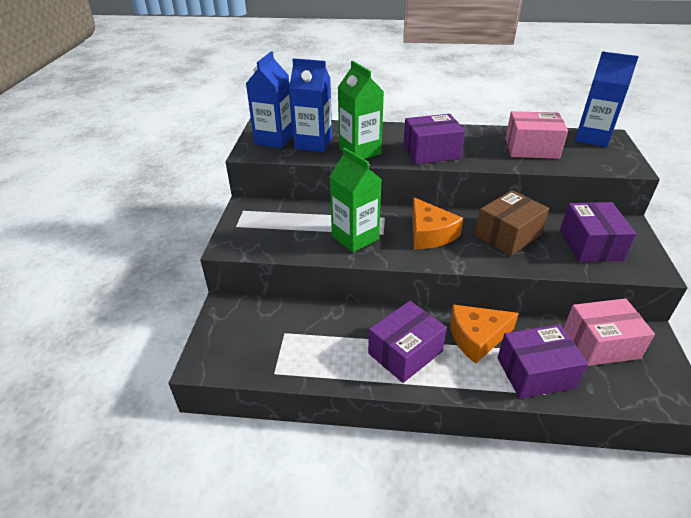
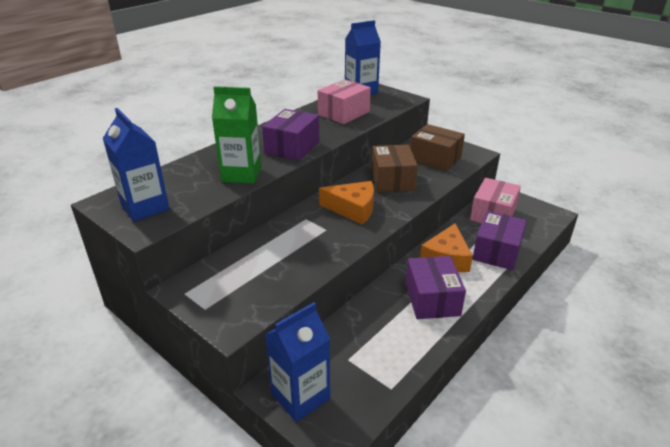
camera: 55 degrees left, 5 degrees down
(313, 144) = (190, 190): blue carton -> blue carton (300, 396)
(355, 238) = (314, 245): green carton -> none
(590, 245) = (435, 158): purple box -> brown box

